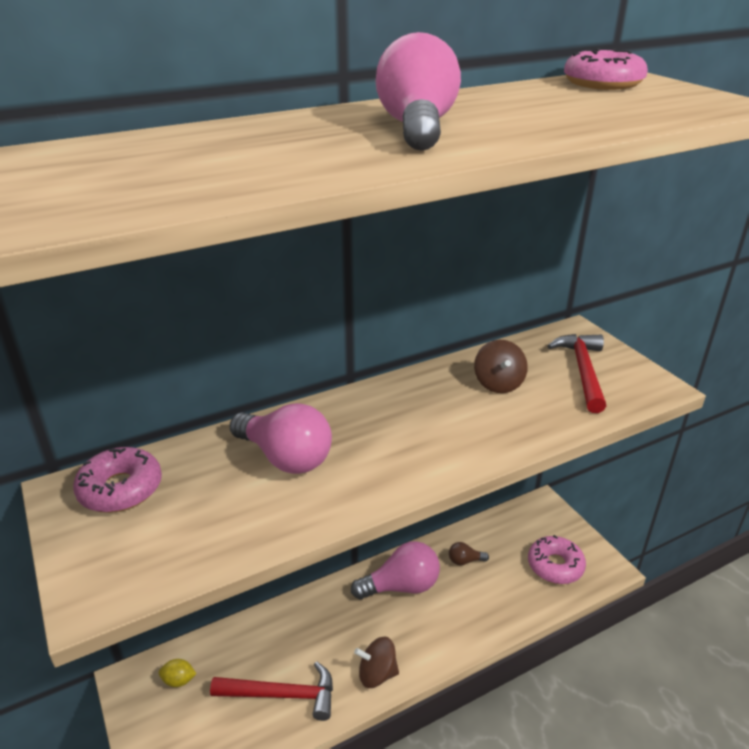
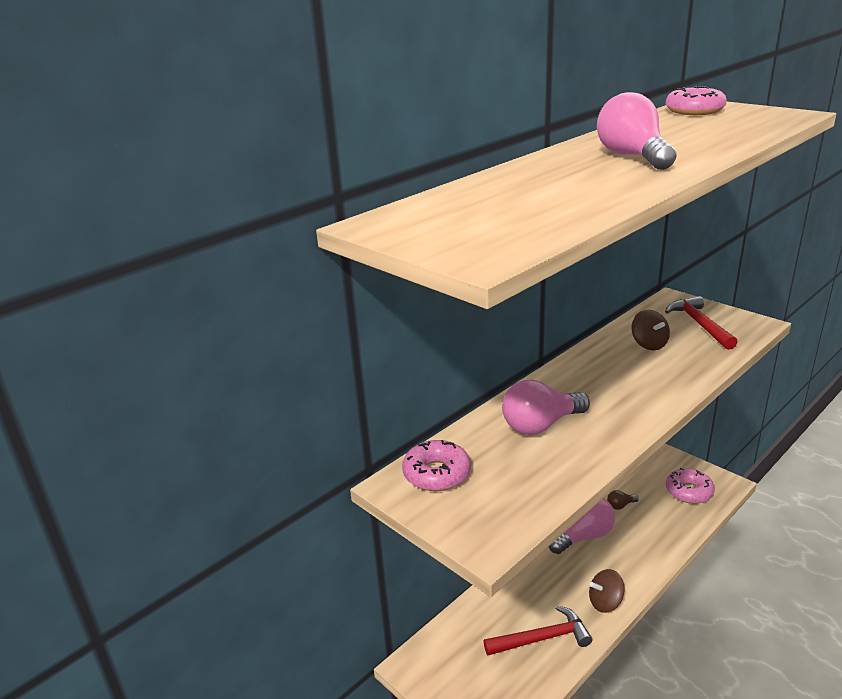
camera: 15 degrees left, 5 degrees down
(179, 680) = (451, 653): yellow lemon -> none
(285, 458) = (541, 425): pink light bulb -> pink light bulb turned 135 degrees clockwise

